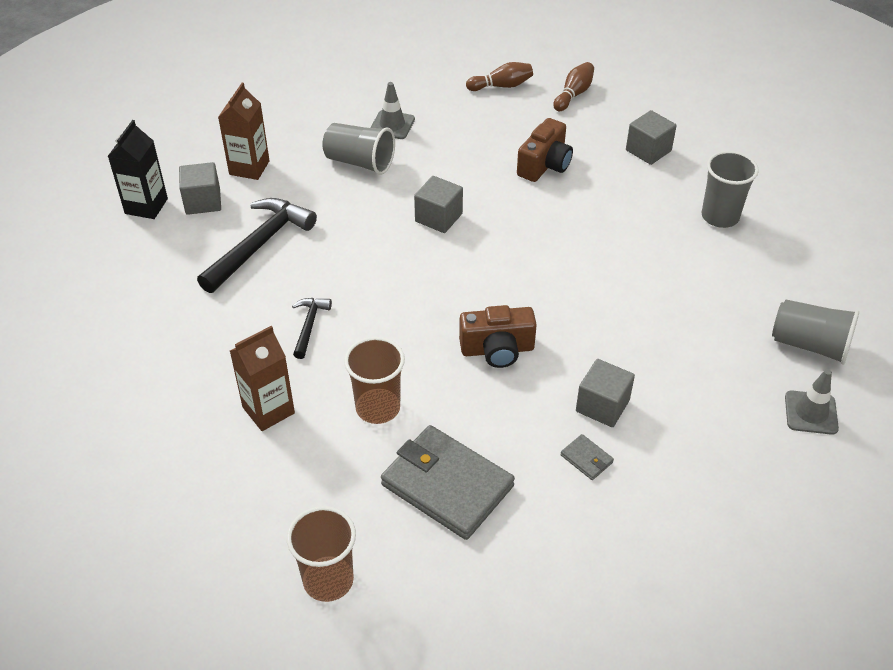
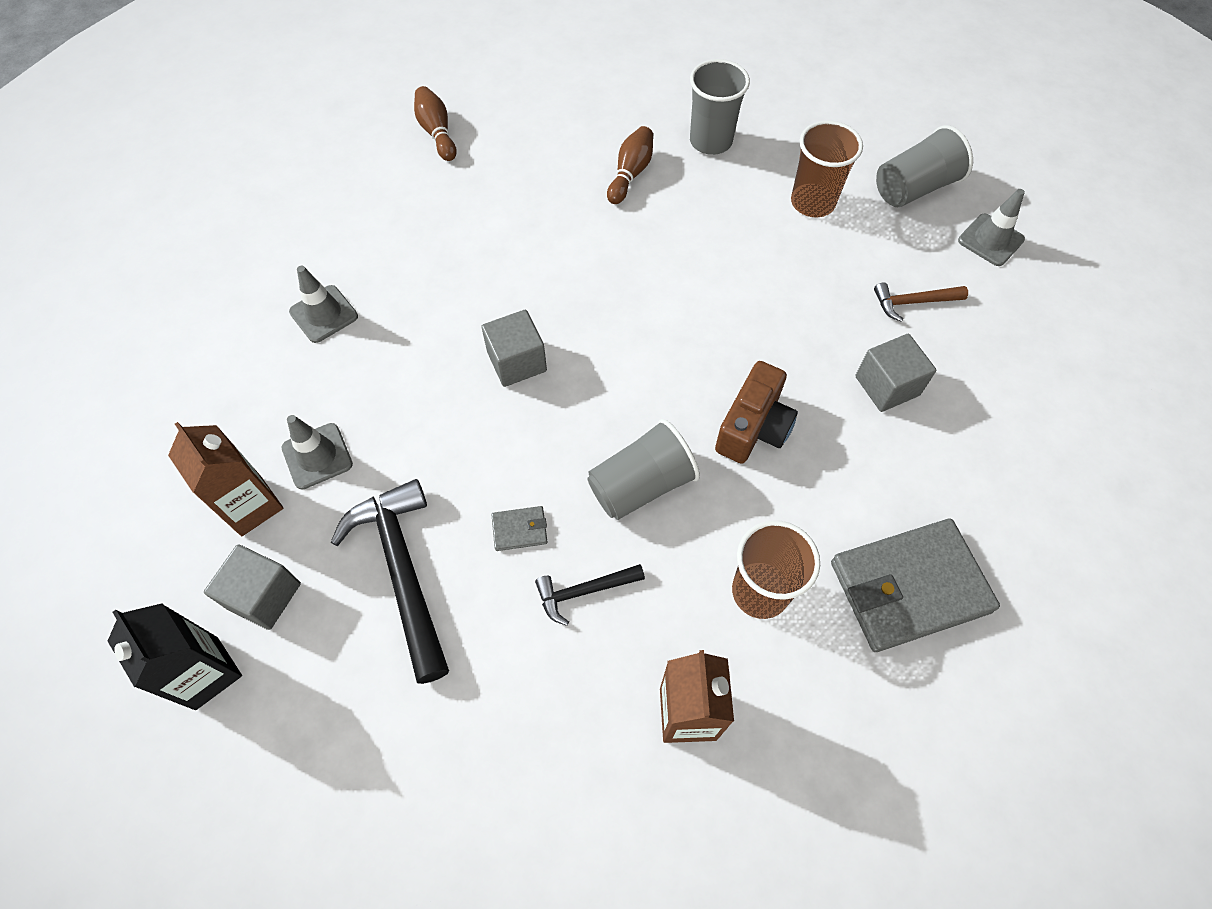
camera: 55 degrees left, 15 degrees up
(300, 174) = (317, 456): none -> grey traffic cone
(309, 325) = (584, 591): black hammer -> black hammer turned 60 degrees counterclockwise
(328, 580) = (975, 786): brown cup -> brown cup (812, 202)
(360, 162) = (356, 383): grey cup -> grey cup (641, 485)
(501, 86) = (362, 180): brown bowling pin -> brown bowling pin (630, 173)
(545, 165) = (520, 222): brown camera -> none
(586, 459) = (945, 441): grey wallet -> grey wallet (519, 529)
(648, 150) = (576, 131): grey cube -> none
(695, 390) = (913, 302): none -> brown hammer

